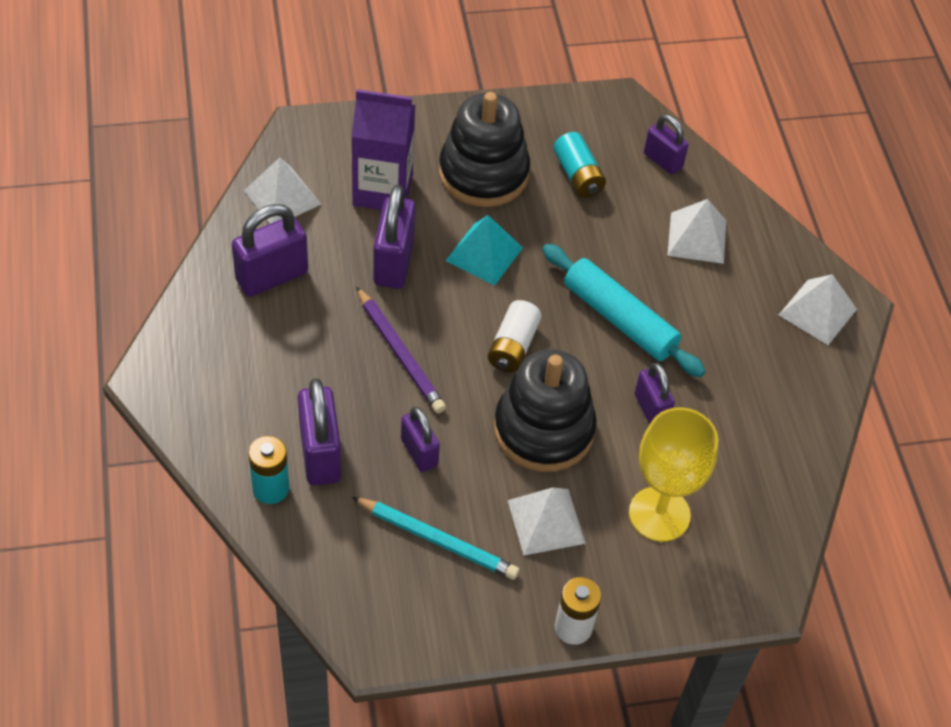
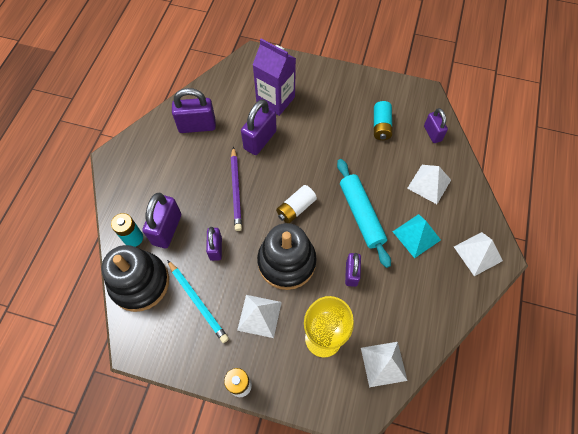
camera: 30 degrees right, 10 degrees up
(282, 197) = (225, 87): white pyramid -> white pyramid (383, 364)
(483, 173) = (332, 108): black stacking toy -> black stacking toy (140, 283)
(484, 254) = (308, 152): turquoise pyramid -> turquoise pyramid (416, 235)

